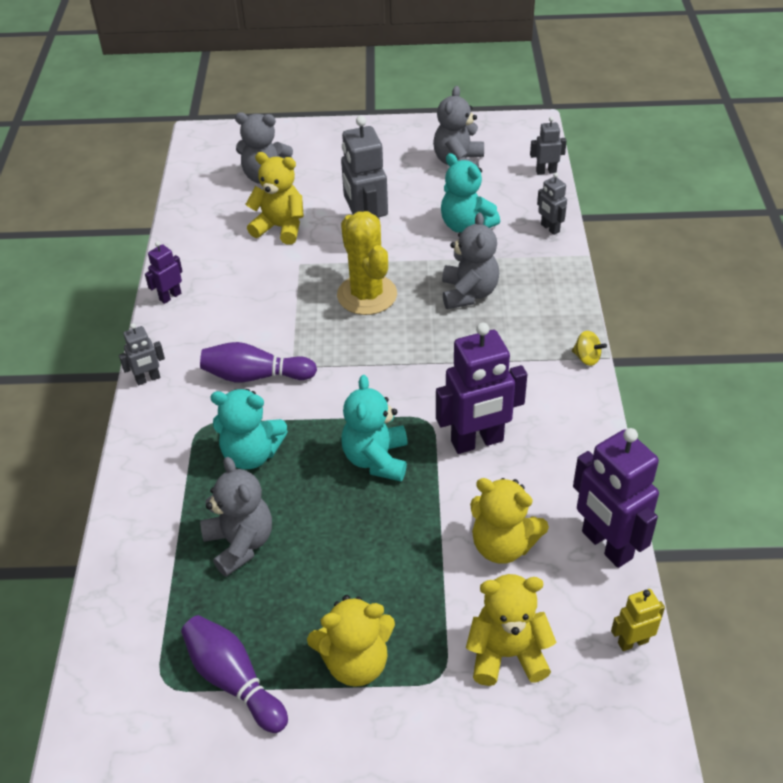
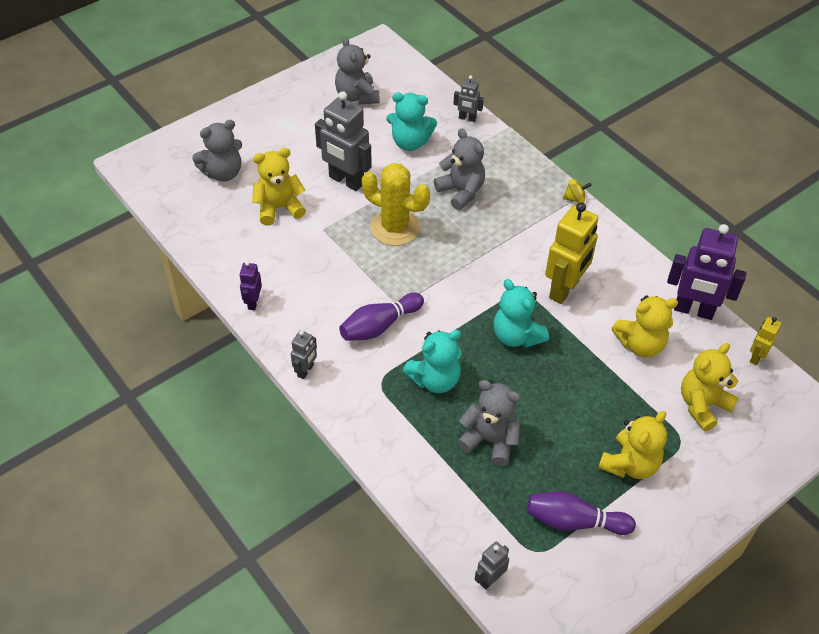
camera: 40 degrees left, 5 degrees up
(477, 442) = (564, 289): purple robot -> yellow robot
(546, 171) = (424, 76): grey robot -> grey robot (490, 579)

